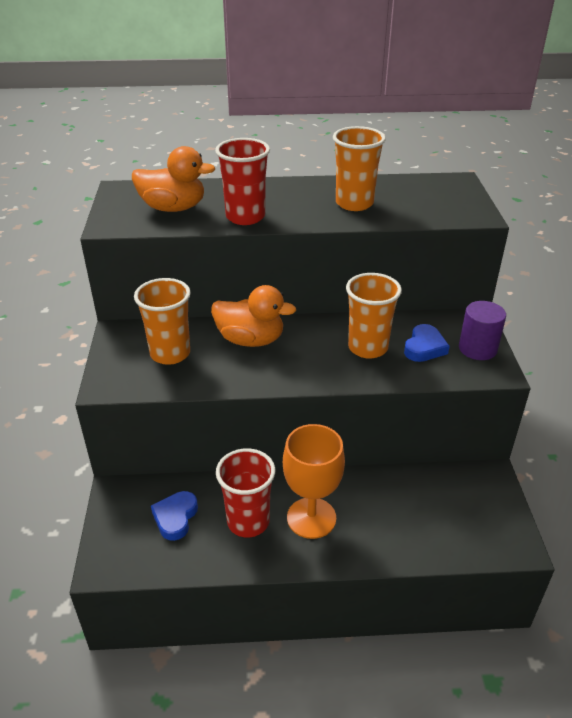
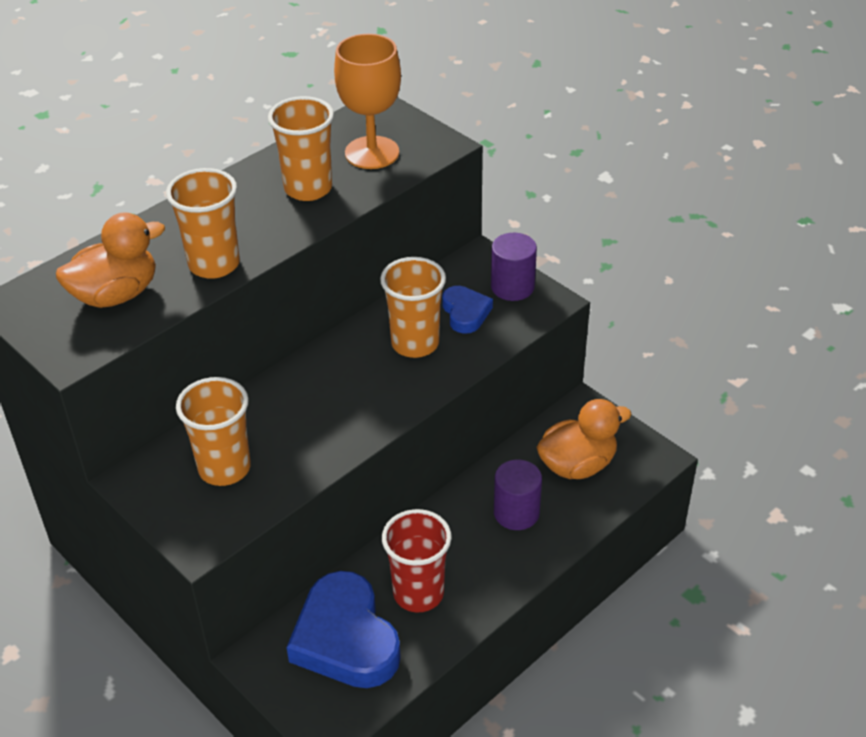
camera: 40 degrees left, 5 degrees up
(175, 517) = (345, 638): blue heart -> blue heart, size x1.93
(245, 217) = (214, 264): red cup -> orange cup
(250, 340) = (291, 403): orange duck -> orange duck (577, 465)
(311, 518) = (471, 550): orange goblet -> orange goblet (372, 153)
(368, 514) = (516, 513): none -> purple cylinder

